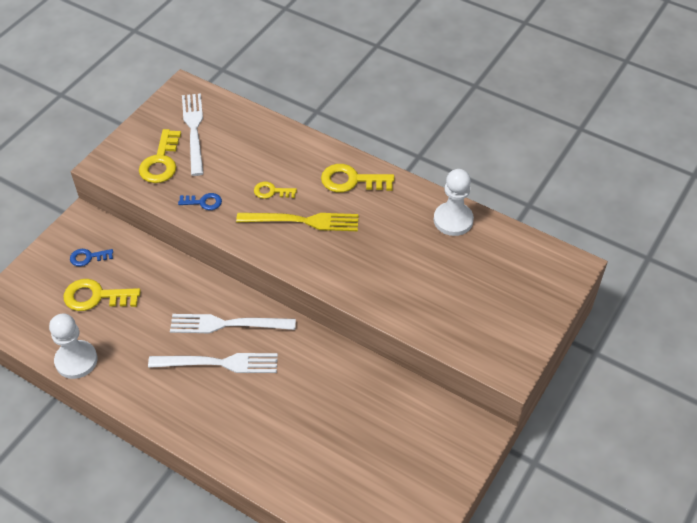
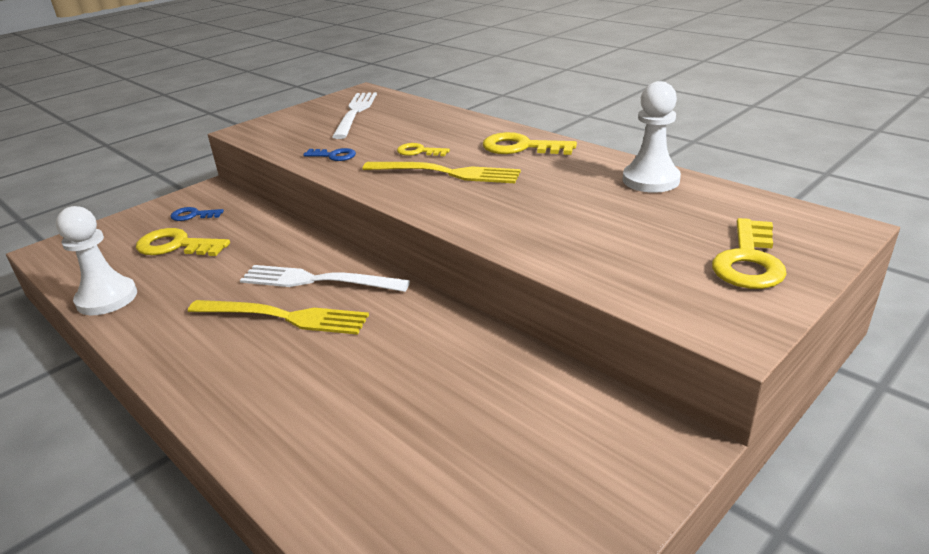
camera: 15 degrees right, 20 degrees down
(161, 162) = (306, 130): yellow key -> yellow key (749, 261)
(219, 363) = (283, 317): white fork -> yellow fork

